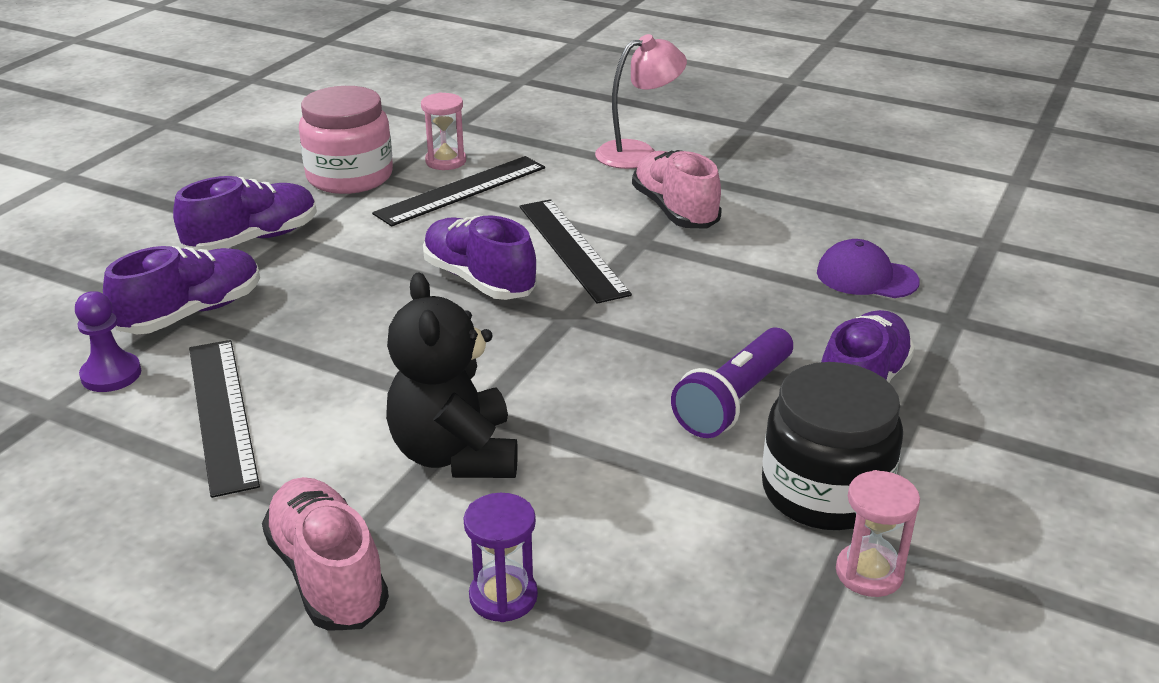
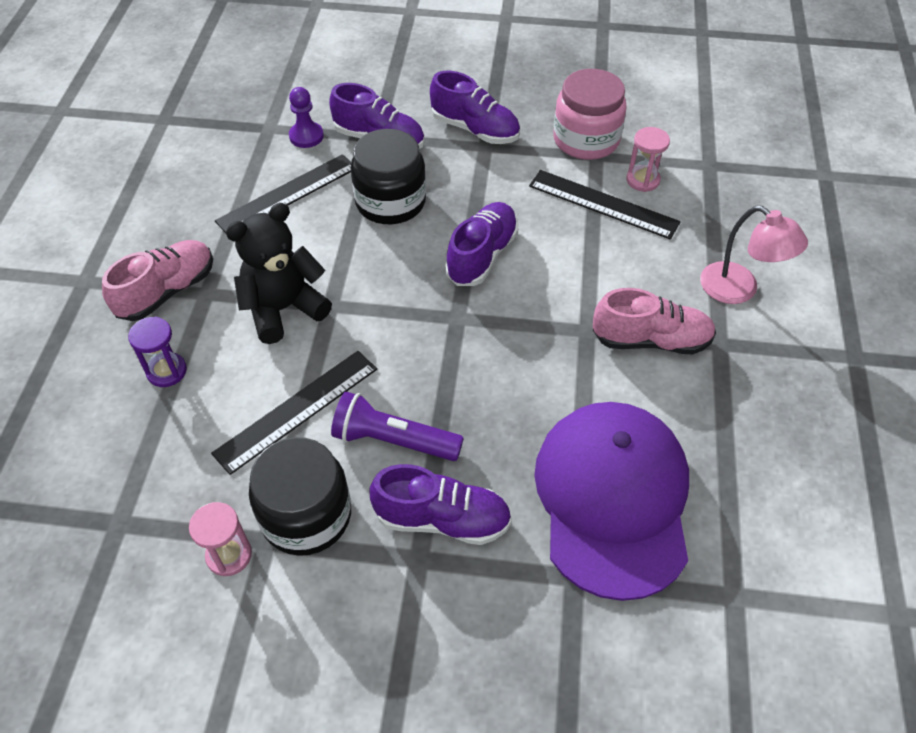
camera: 70 degrees right, 20 degrees up
(324, 327) = (390, 202): none -> black jar
(572, 249) = (552, 293): black ruler -> black ruler (297, 410)
(675, 210) = (651, 340): pink shoe -> pink shoe turned 45 degrees clockwise
(866, 277) = (613, 499): purple cap -> purple cap, size x2.27

